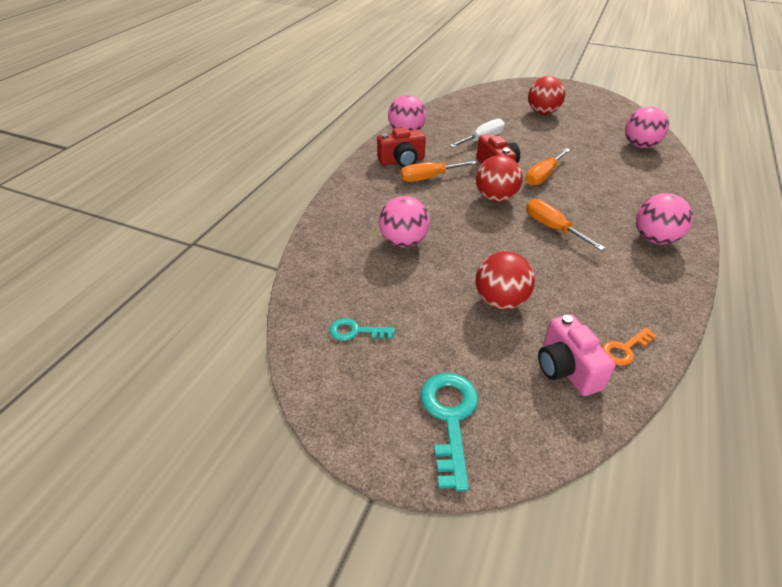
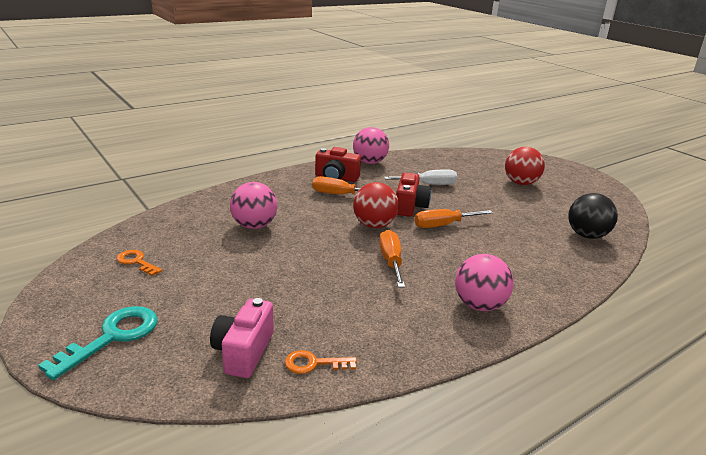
camera: 30 degrees right, 15 degrees down
(356, 331) = (136, 262): turquoise key -> orange key
(500, 301) = (265, 288): red ball -> none
(640, 145) = (587, 235): pink ball -> black ball

